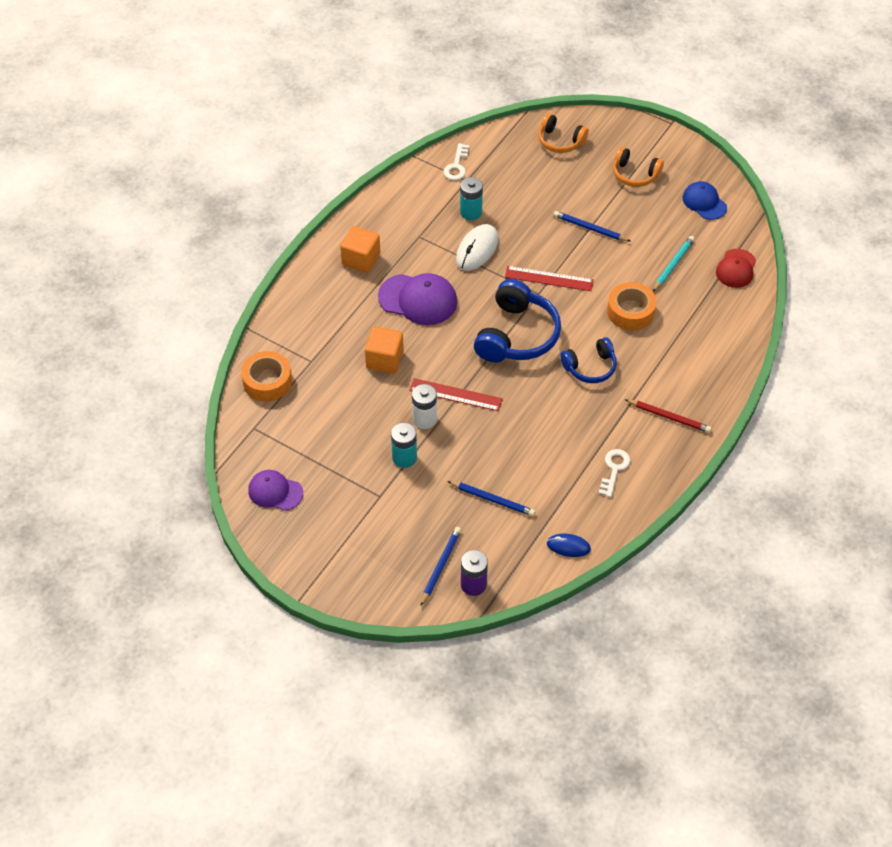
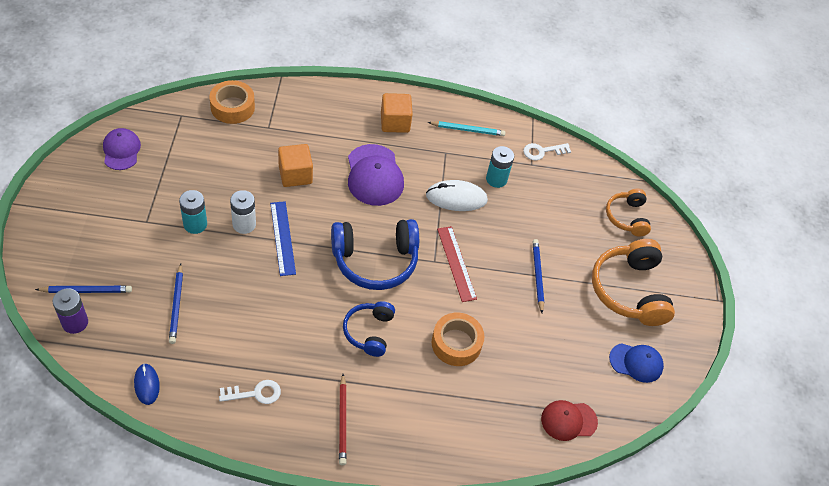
camera: 55 degrees right, 0 degrees up
(455, 395) = (282, 238): red ruler -> blue ruler
(590, 367) = (369, 332): blue headphones -> blue headphones turned 60 degrees clockwise
(635, 174) = (629, 290): orange headphones -> orange headphones, size x1.68
(673, 265) = (537, 361): turquoise pencil -> turquoise pencil (467, 130)
(704, 202) = (636, 362): blue cap -> blue cap turned 75 degrees clockwise

